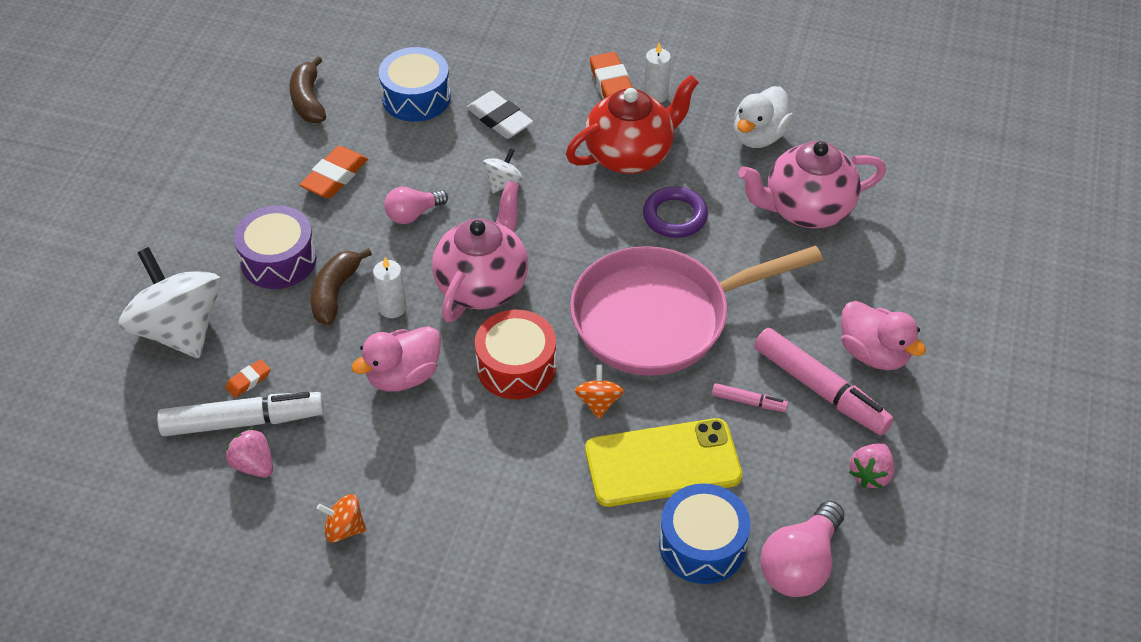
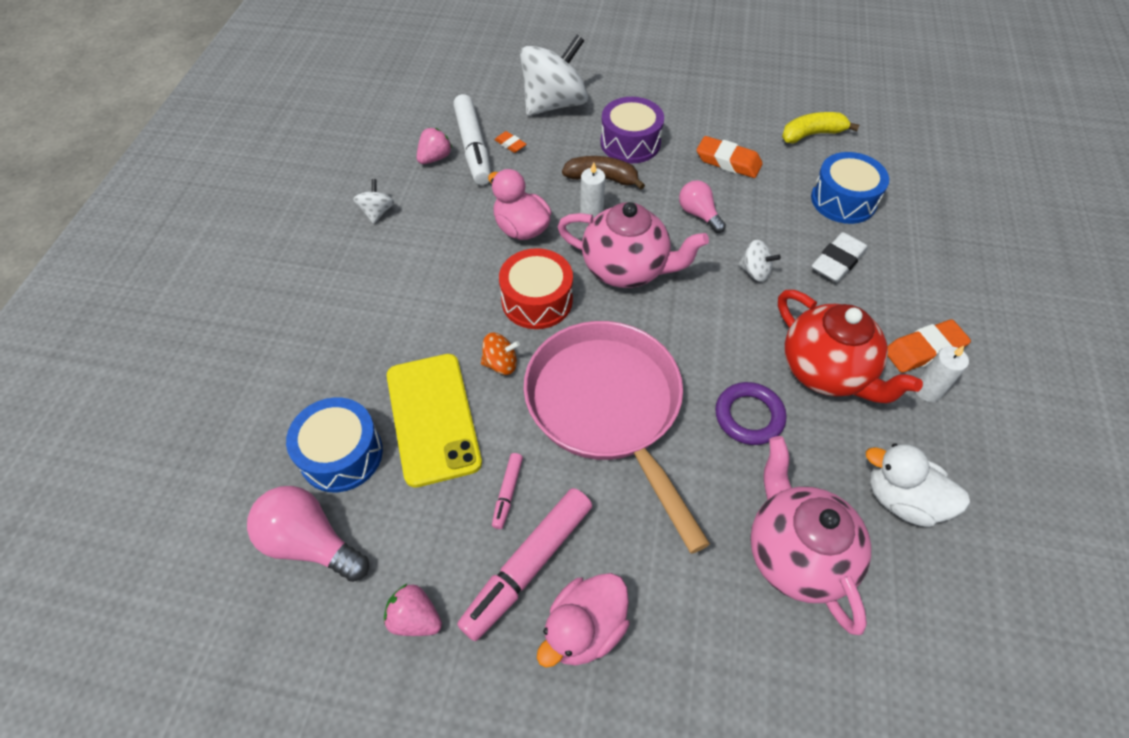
camera: 85 degrees right, 5 degrees up
(308, 100) = (812, 134): brown banana -> yellow banana
(344, 529) = (377, 212): orange spinning top -> white spinning top

